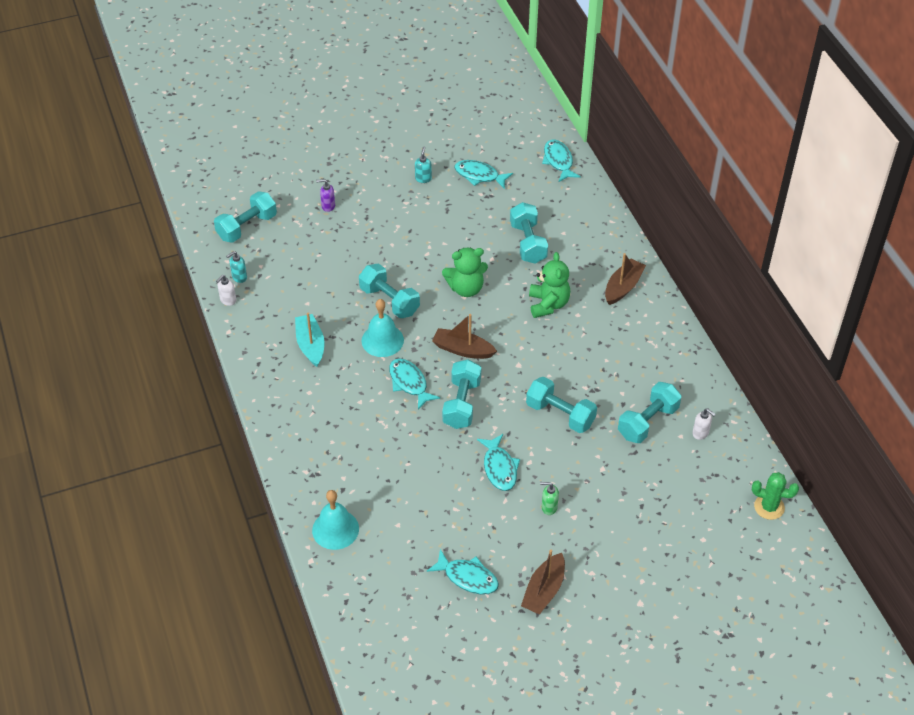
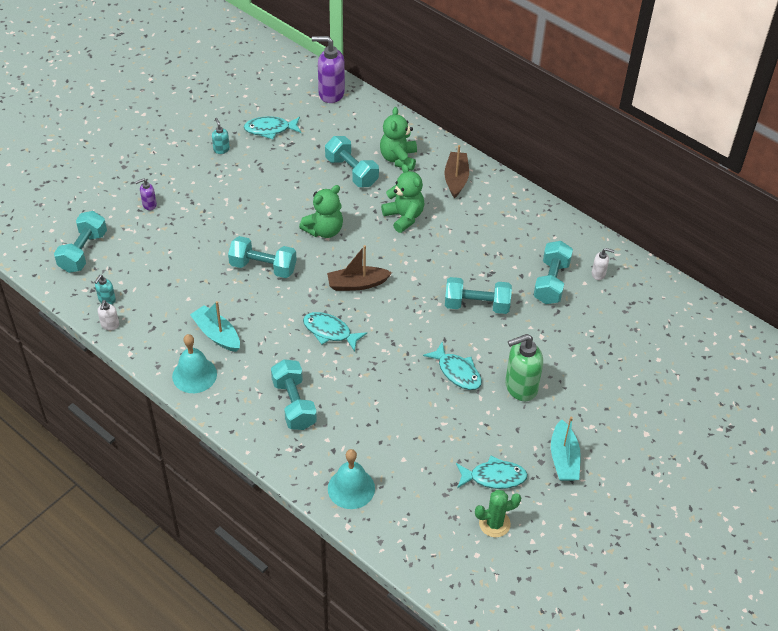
camera: 30 degrees left, 0 degrees up
(382, 340) = (280, 304): turquoise bell -> turquoise bell (194, 375)
(461, 403) = (387, 331): turquoise dumbbell -> turquoise dumbbell (294, 404)
(544, 590) = (563, 459): brown boat -> turquoise boat
(549, 507) = (520, 387): green soap dispenser -> green soap dispenser, size x2.05
(558, 161) = (331, 93): turquoise fish -> purple soap dispenser
(580, 247) = (398, 158): none -> green teddy bear
(769, 507) = (690, 311): green cactus -> green cactus (494, 523)

